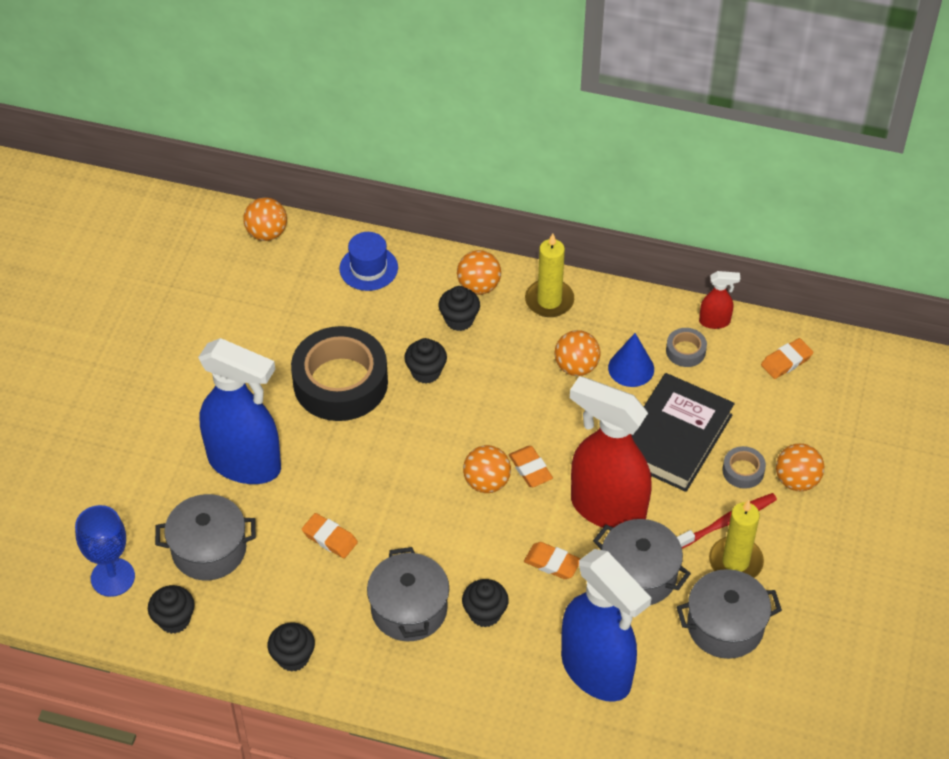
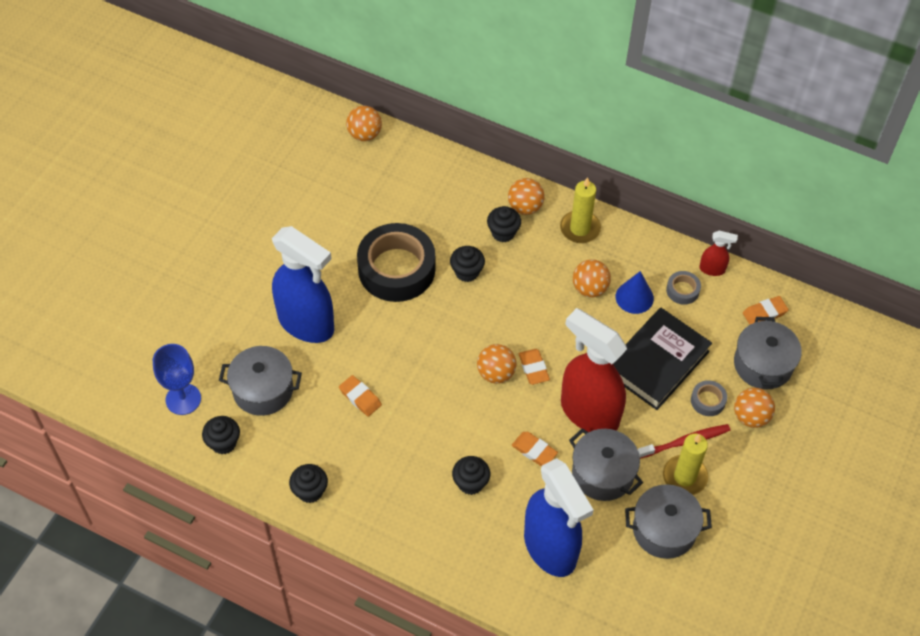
camera: 10 degrees right, 5 degrees up
(368, 268) = (439, 177): blue hat -> none
(409, 609) = (410, 468): grey pot -> grey pot (763, 364)

